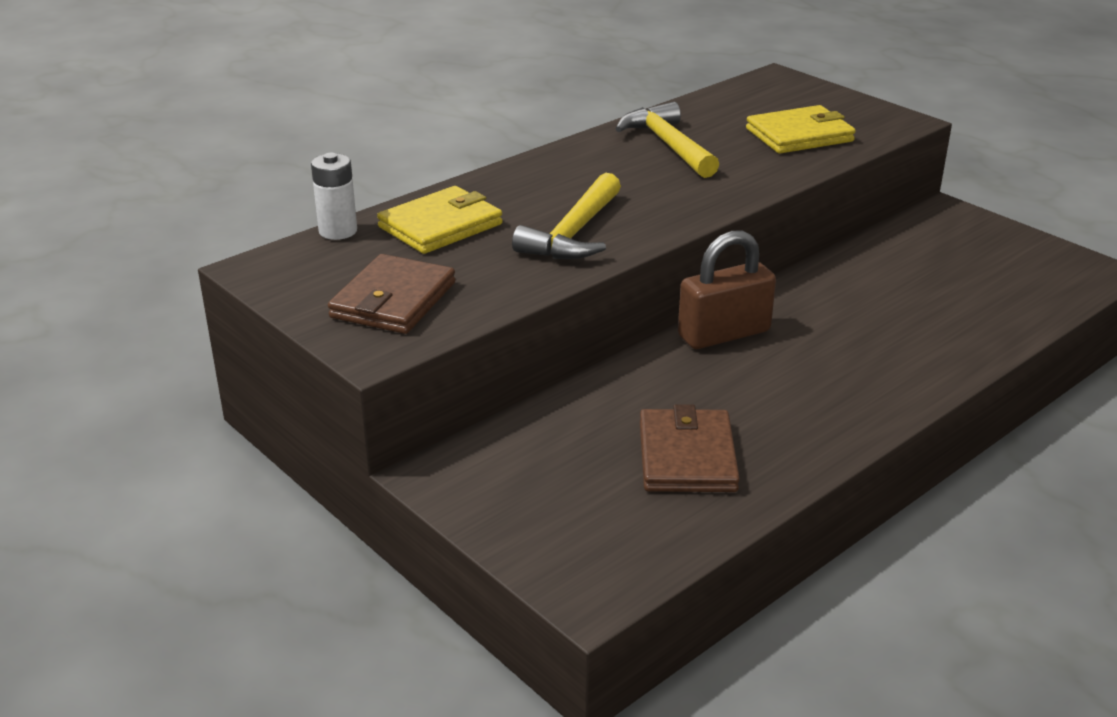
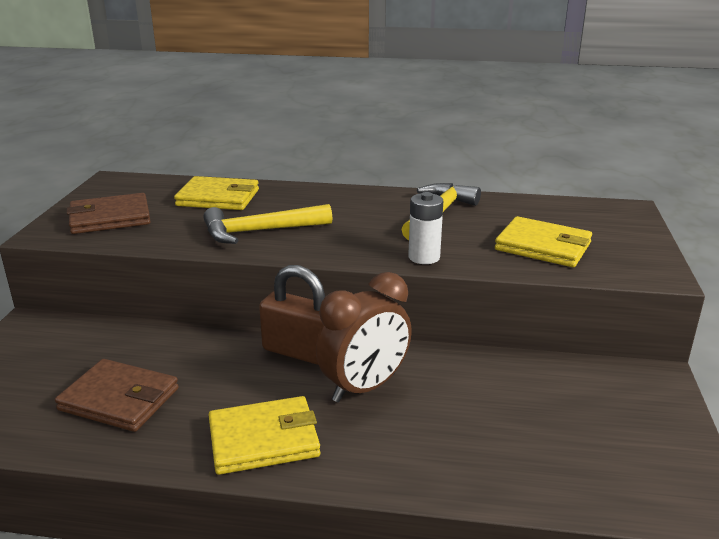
camera: 50 degrees right, 5 degrees down
(338, 231) = (177, 180): white battery -> white battery (424, 257)
(687, 456) = (119, 399): brown wallet -> brown wallet turned 60 degrees clockwise
(820, 327) = (364, 387): none -> brown clock
(844, 401) = (264, 439): none -> yellow wallet

